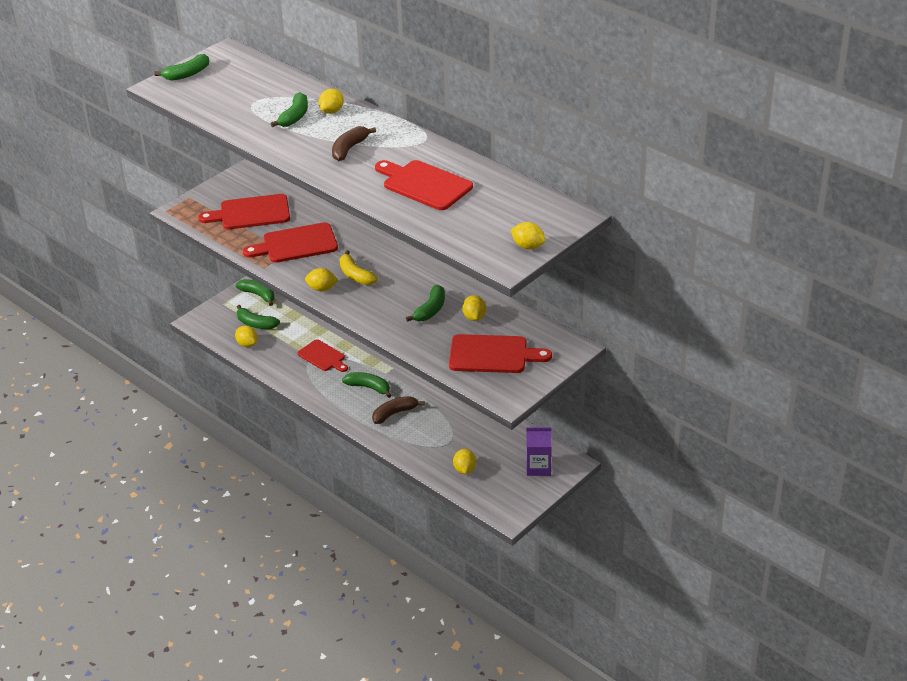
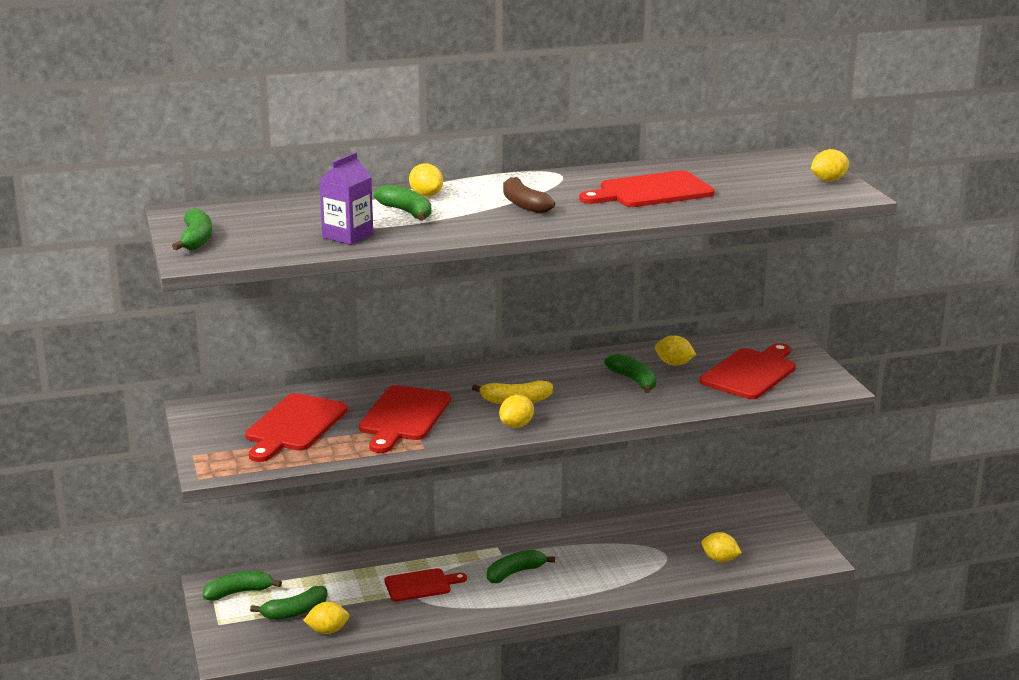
camera: 60 degrees left, 15 degrees down
(394, 413) = (580, 571): brown banana -> none
(538, 467) = (756, 517): purple carton -> purple carton (347, 236)

